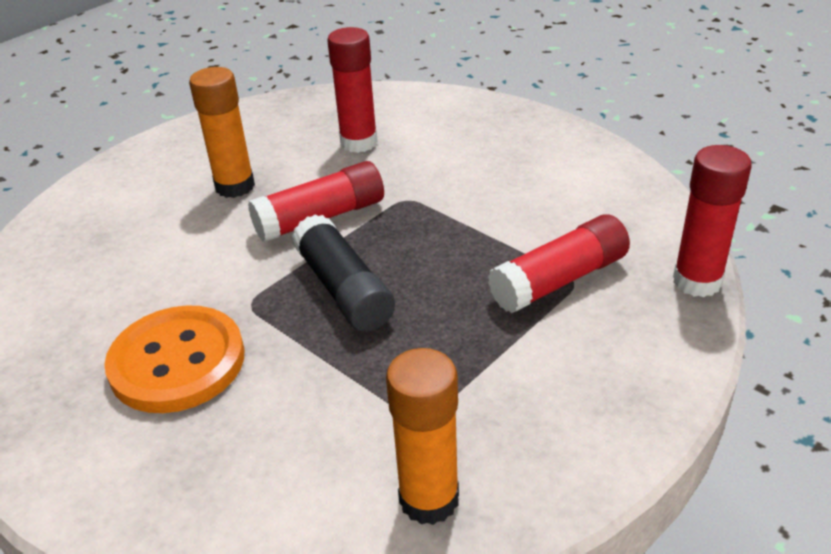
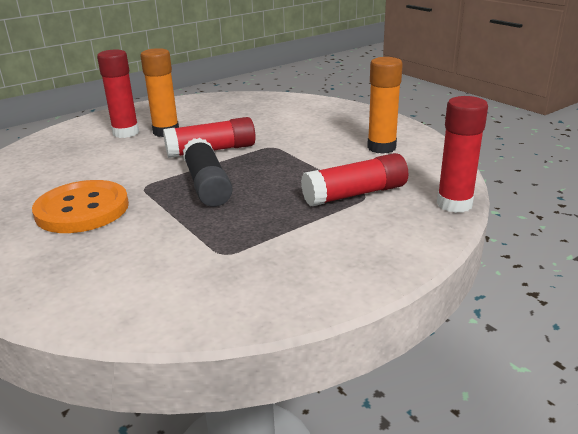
camera: 10 degrees right, 10 degrees down
(359, 142) = (255, 118): red glue stick -> red glue stick (126, 133)
(429, 499) = (206, 296): orange glue stick -> orange glue stick (381, 147)

